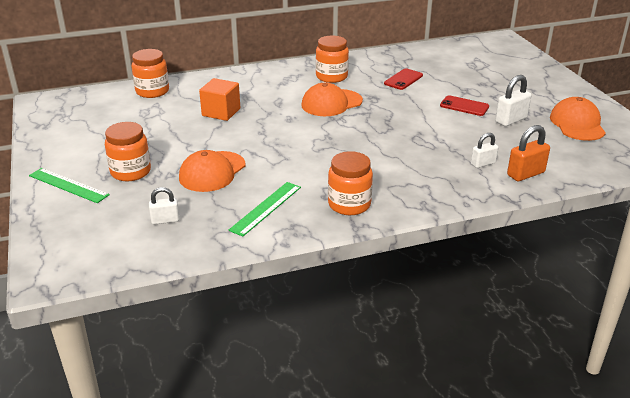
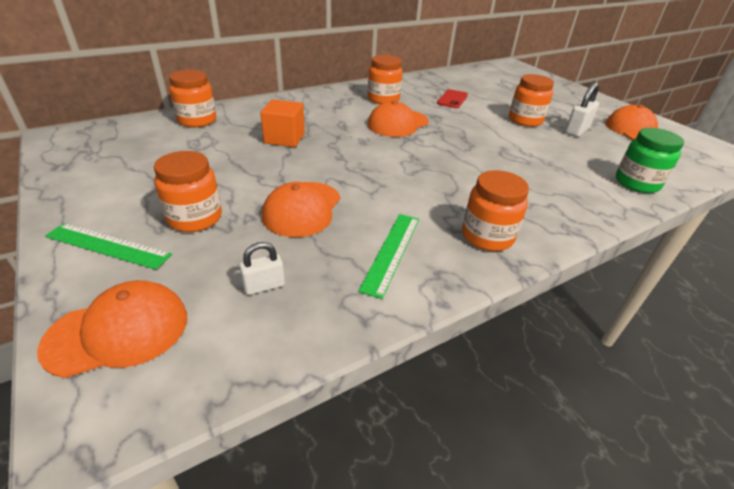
camera: 15 degrees left, 5 degrees up
(68, 235) = (118, 331): none -> orange cap
(464, 106) = (525, 120): red phone -> orange jar
(483, 163) = (588, 175): white padlock -> none
(525, 174) = (636, 183): orange padlock -> green jar

